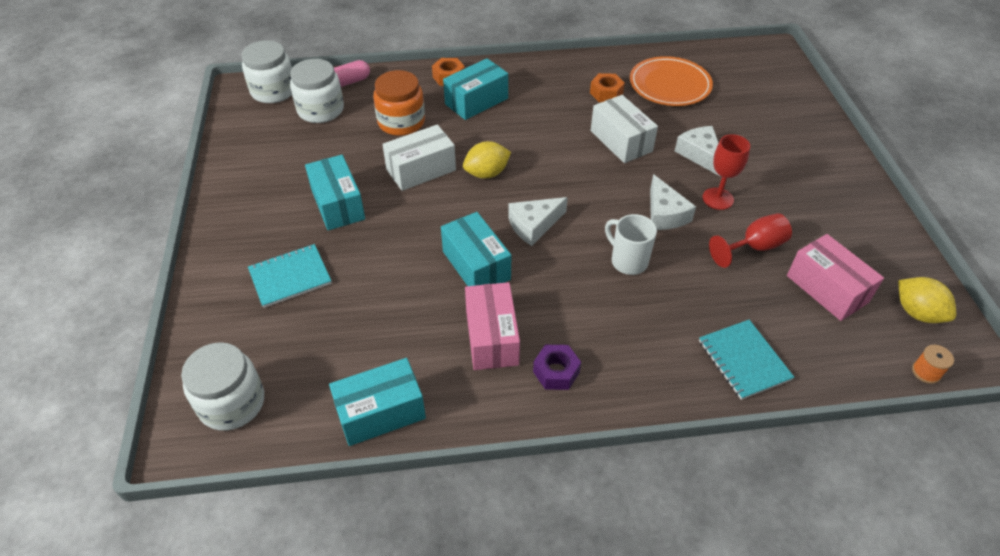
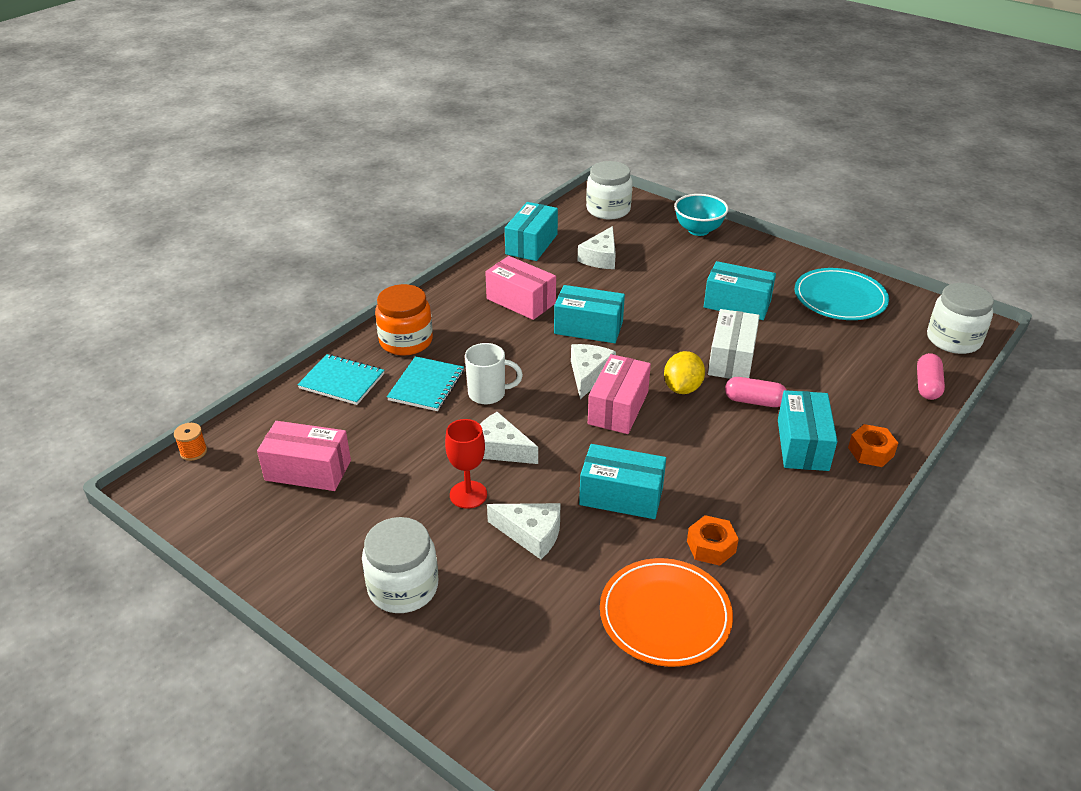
camera: 135 degrees right, 10 degrees down
(217, 300) = (698, 230): none -> turquoise bowl
(266, 158) = (840, 298): none -> turquoise plate
(290, 277) = (683, 258): turquoise notebook -> turquoise notebook (426, 385)
(320, 110) = (889, 350): white jar -> white jar (403, 587)
(350, 336) = (600, 257): none -> white cheese
(401, 122) = (817, 383): orange jar -> orange jar (406, 341)
(458, 137) = (754, 401): none -> pink capsule
(549, 189) = (618, 408): none -> pink box
(556, 372) = (460, 308): purple nut -> none
(621, 141) = (621, 496): white box -> turquoise box
(754, 247) = (396, 468): red goblet -> none
(917, 313) = (215, 497): yellow lemon -> none

